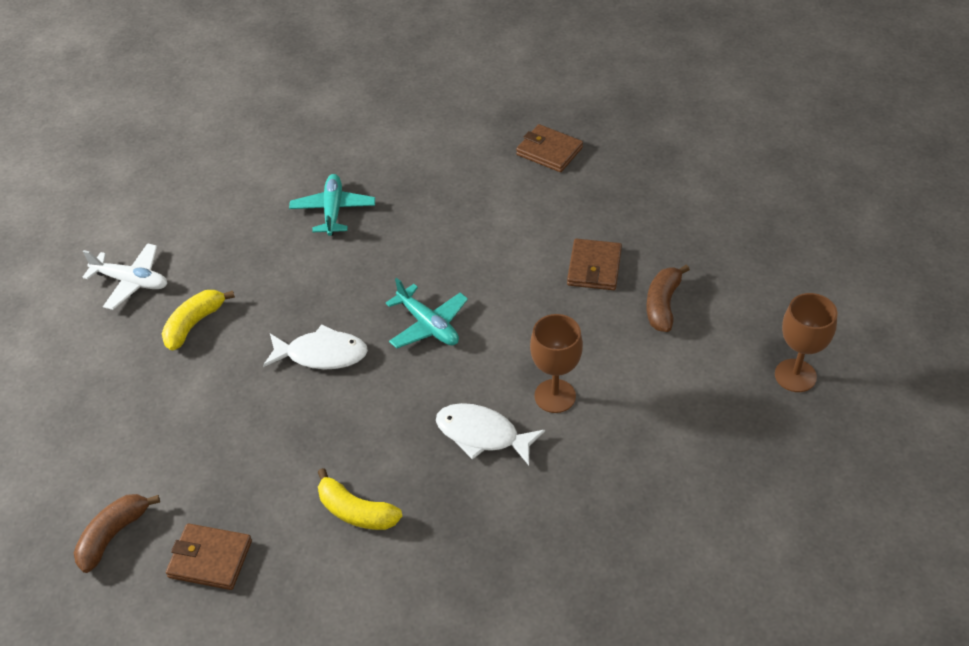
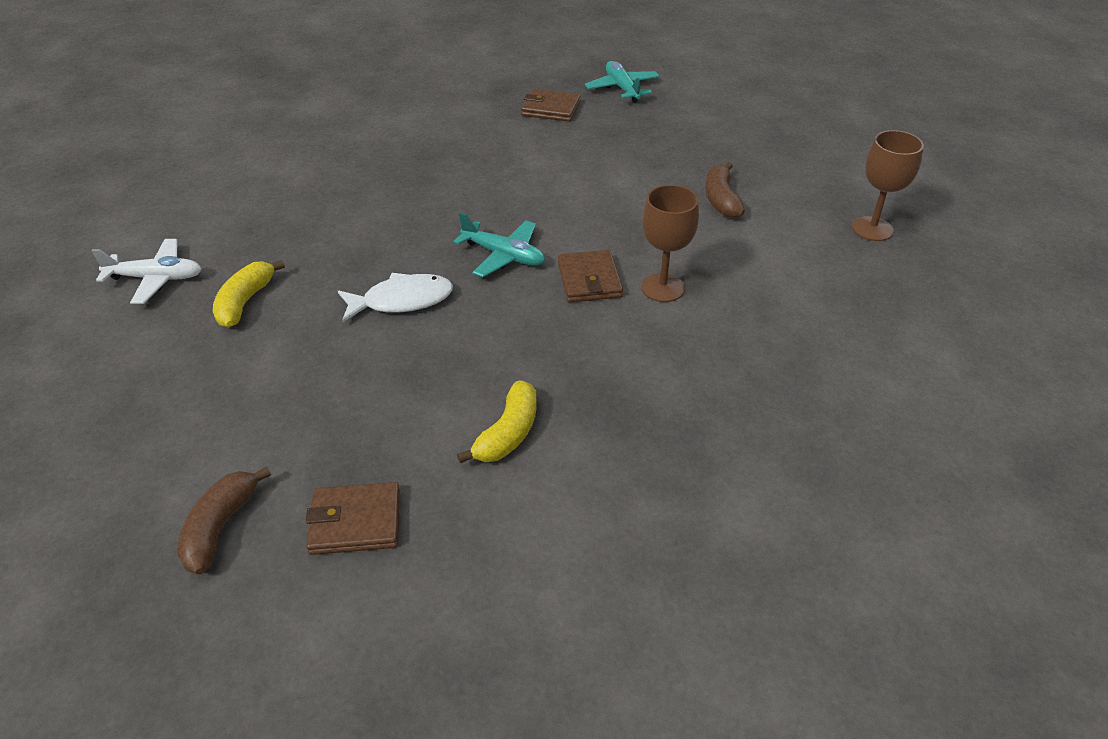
camera: 20 degrees left, 5 degrees down
(333, 210) = (360, 183): turquoise plane -> turquoise plane (622, 88)
(356, 511) = (508, 433): yellow banana -> yellow banana turned 75 degrees counterclockwise
(482, 435) = (608, 335): white fish -> none
(594, 267) = (641, 183): brown wallet -> brown wallet (589, 280)

